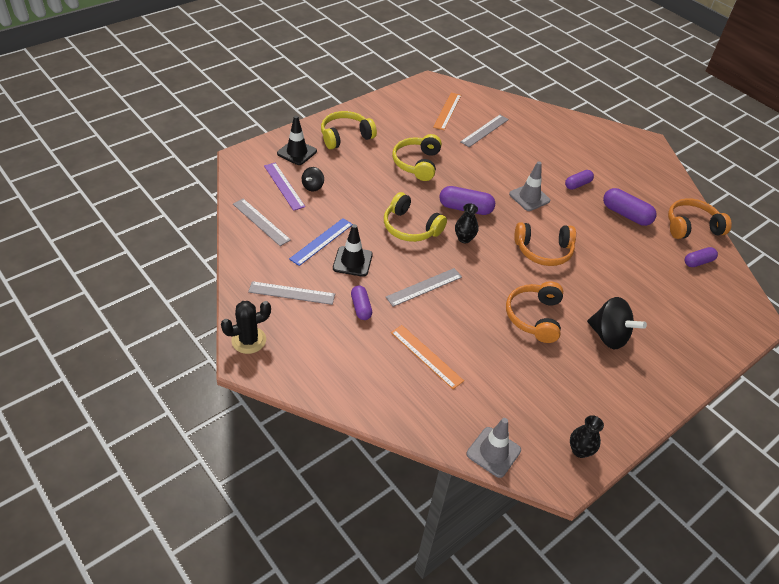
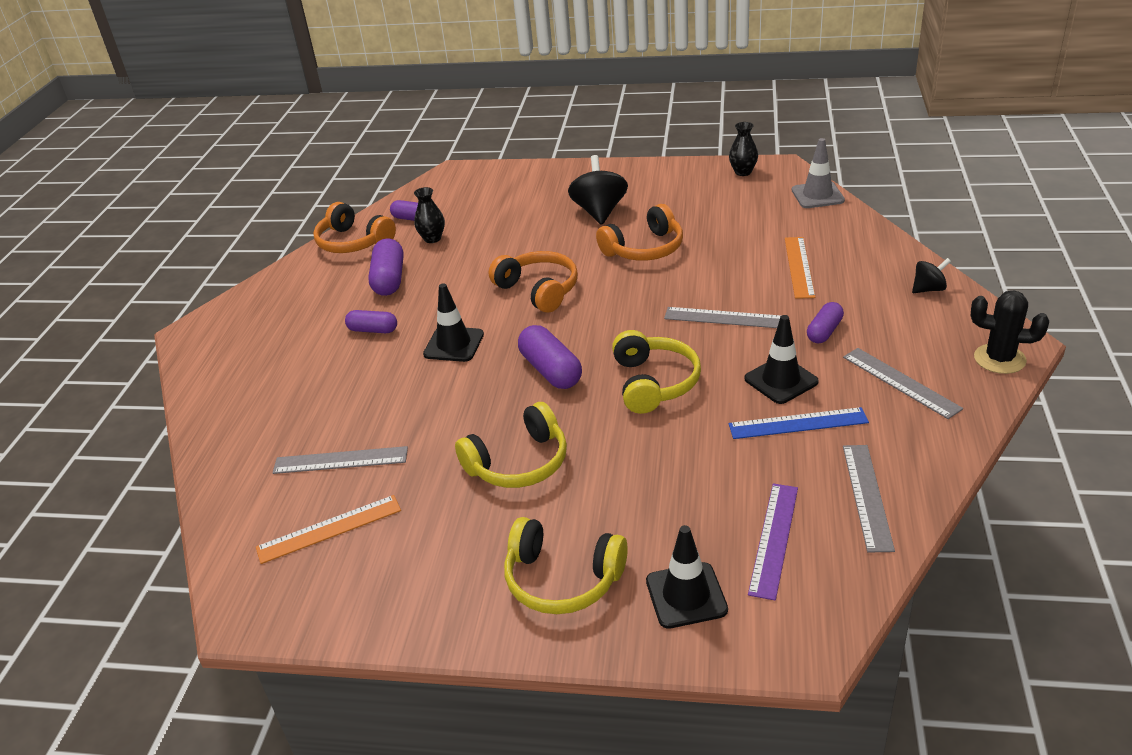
camera: 125 degrees left, 10 degrees down
(313, 186) = (726, 512): black spinning top -> black spinning top (928, 289)
(464, 238) = (606, 340): black vase -> black vase (432, 238)
(529, 197) = (454, 344): grey traffic cone -> black traffic cone

